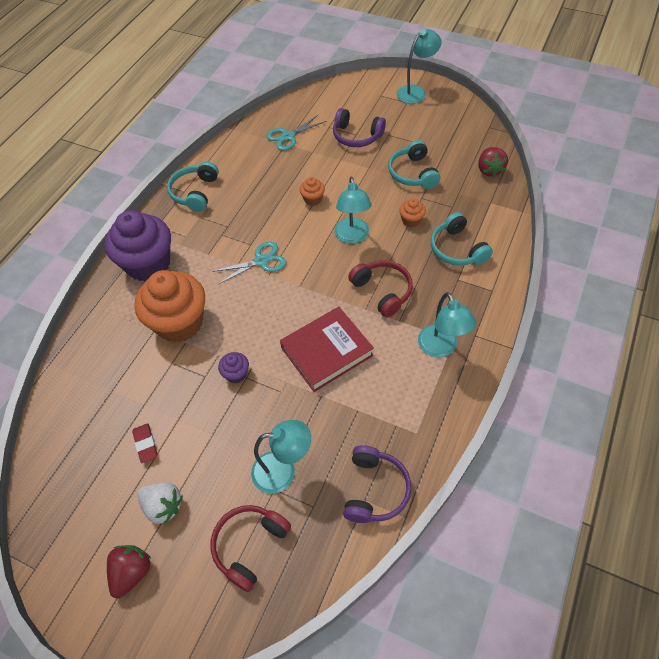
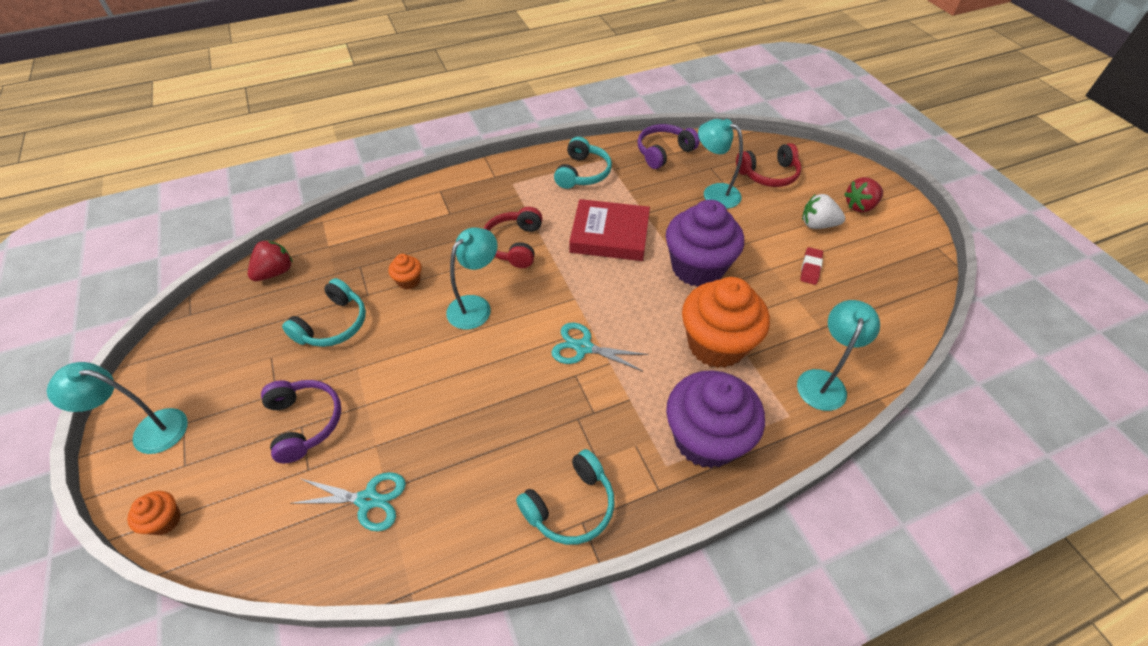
camera: 140 degrees left, 5 degrees down
(163, 506) = (817, 225): white strawberry -> white strawberry turned 60 degrees counterclockwise
(236, 374) = (697, 268): purple cupcake -> purple cupcake, size x2.36
(312, 199) = (457, 377): orange cupcake -> orange cupcake (165, 520)
(441, 348) = (527, 184): turquoise lamp -> turquoise lamp (823, 381)
(457, 249) = (414, 232): turquoise headphones -> turquoise headphones (583, 173)

